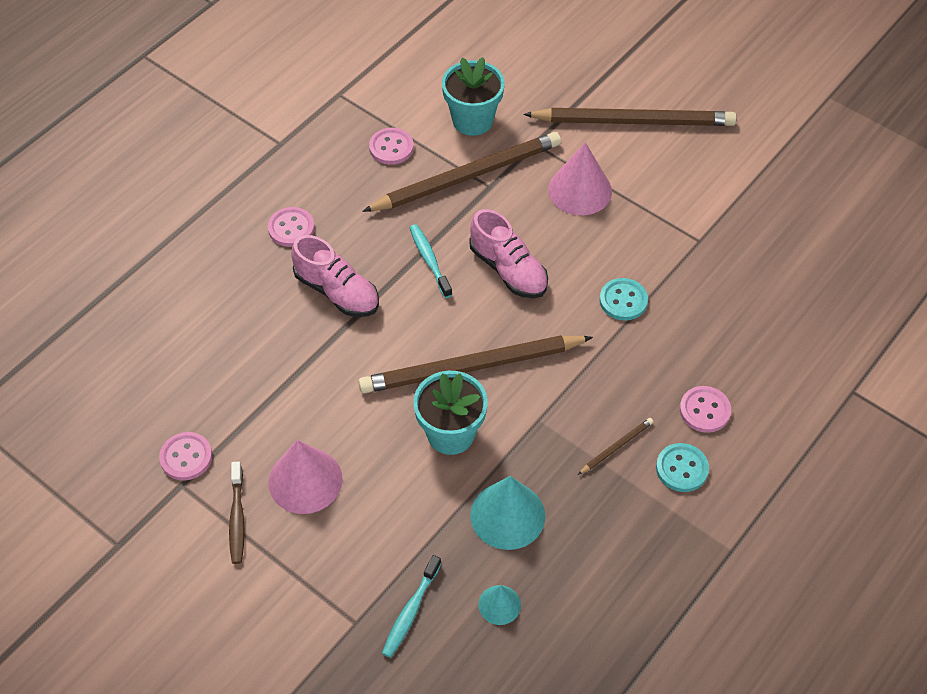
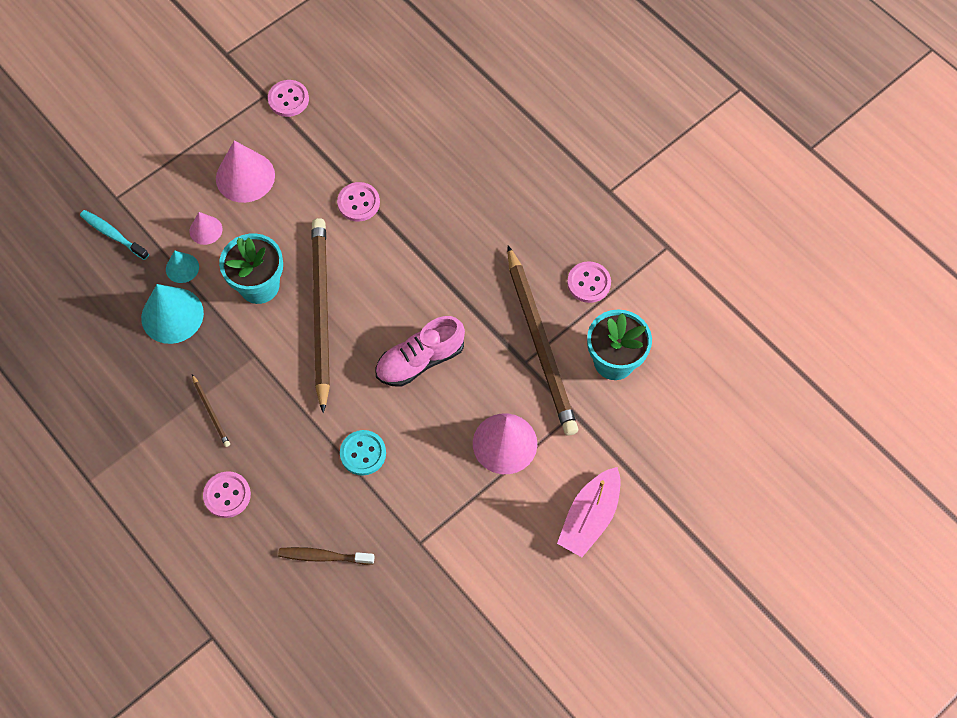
camera: 100 degrees right, 10 degrees up
(237, 518) = (225, 129): brown toothbrush -> brown toothbrush (323, 556)
(291, 228) = (504, 190): pink button -> pink button (358, 203)
(337, 292) = (425, 218): pink shoe -> none
(386, 506) = (206, 230): none -> pink cone
(429, 260) = (445, 296): turquoise toothbrush -> none
(499, 604) = (98, 296): turquoise cone -> turquoise cone (182, 268)
(633, 121) = (590, 517): brown pencil -> pink boat
(682, 468) = (175, 460): turquoise button -> none

